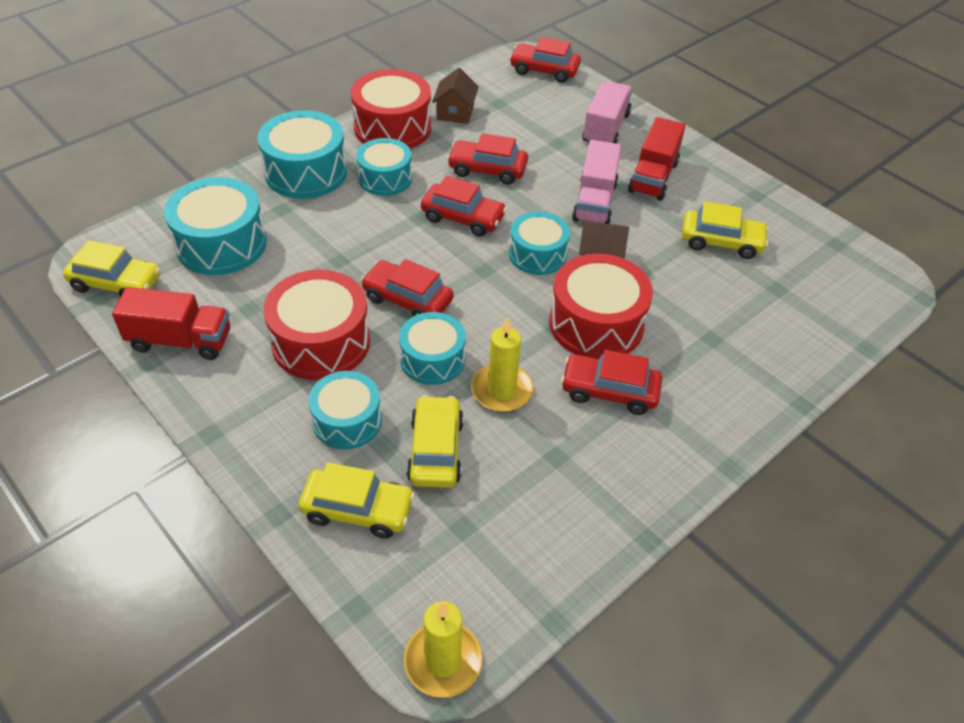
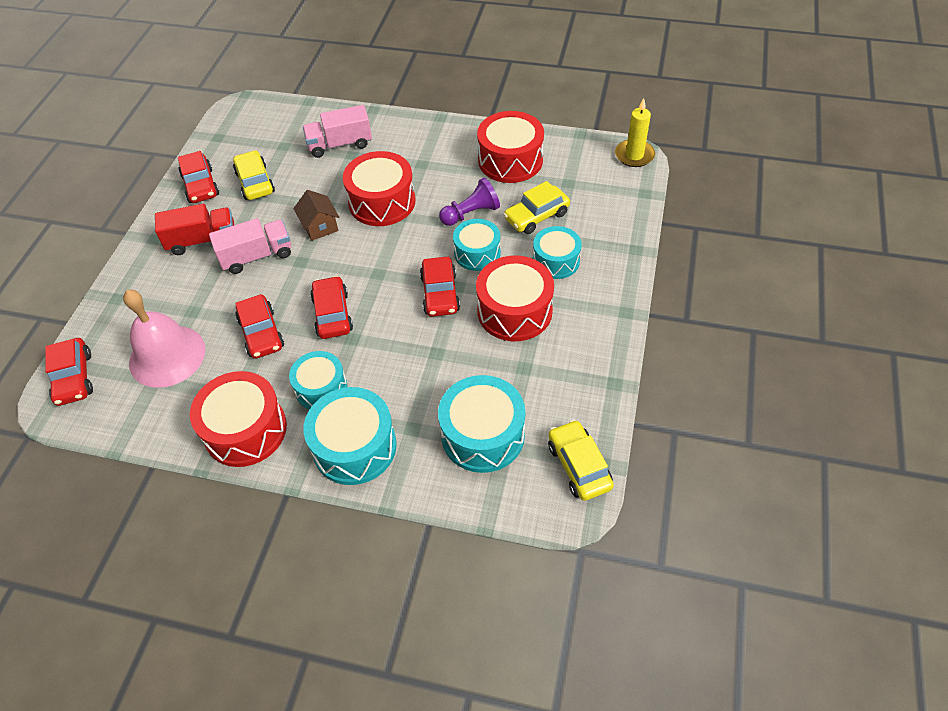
camera: 120 degrees left, 5 degrees up
(180, 341) = (584, 382): red truck -> none
(358, 509) = (600, 223): yellow car -> none
(455, 112) = (190, 401): brown house -> none
(501, 390) = (471, 213): yellow candle -> purple pawn
(518, 116) = (167, 356): none -> pink bell
(537, 254) = (340, 256): turquoise drum -> none
(567, 491) = (510, 160): none -> red drum
(605, 128) = (151, 293): pink truck -> pink truck (340, 144)
(609, 391) = (430, 174): red car -> red car (201, 185)

